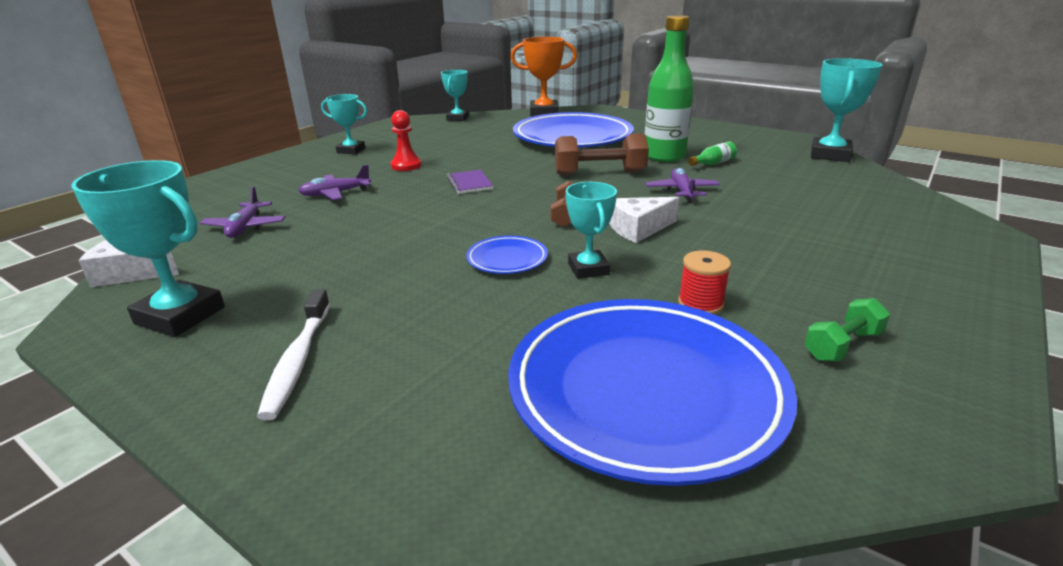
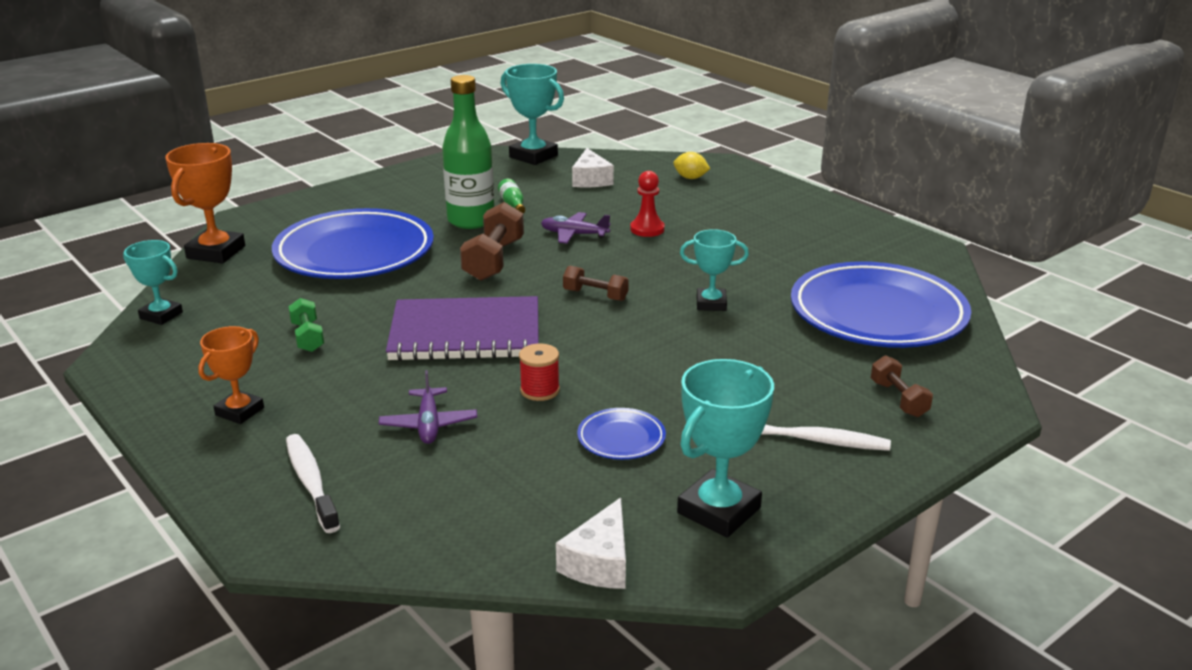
camera: 75 degrees left, 0 degrees up
(245, 227) = (503, 489): purple plane -> none
(269, 178) = (311, 482): none -> white toothbrush
(351, 150) = (239, 411): turquoise trophy -> orange trophy
(398, 424) = (898, 399): none -> brown dumbbell
(406, 165) = (359, 370): red pawn -> red pawn (647, 229)
(469, 183) = (465, 333): purple notebook -> purple notebook, size x2.37
(507, 259) = (676, 335): blue plate -> blue plate (621, 438)
(639, 229) = (646, 269): white cheese -> white cheese (591, 179)
(700, 304) = (781, 275): red spool -> red spool (540, 390)
(842, 345) = (843, 247): green dumbbell -> green dumbbell (308, 337)
(905, 222) = (690, 178): none -> yellow lemon

